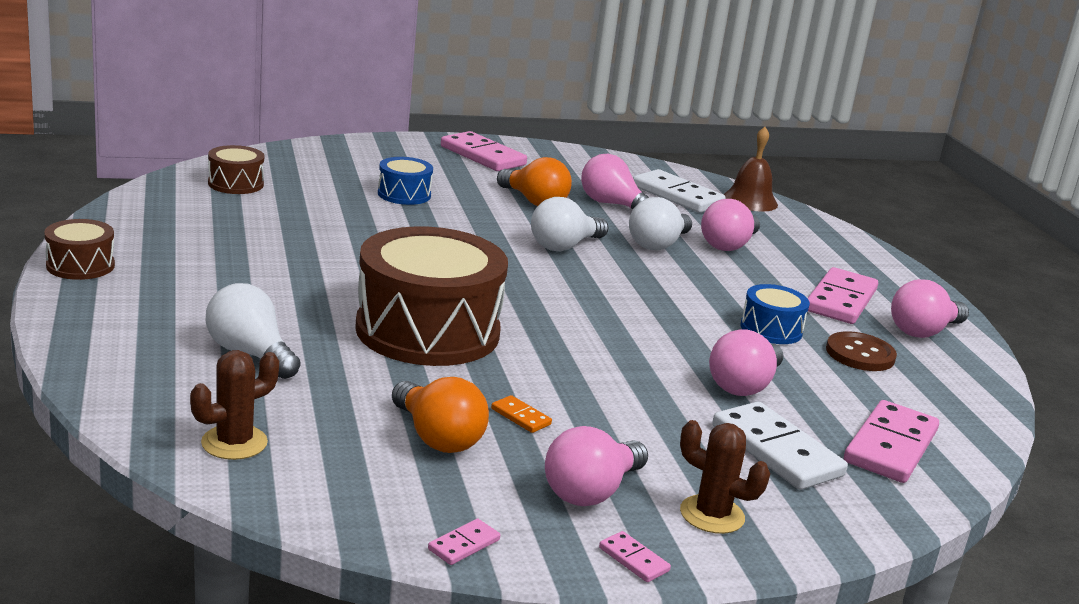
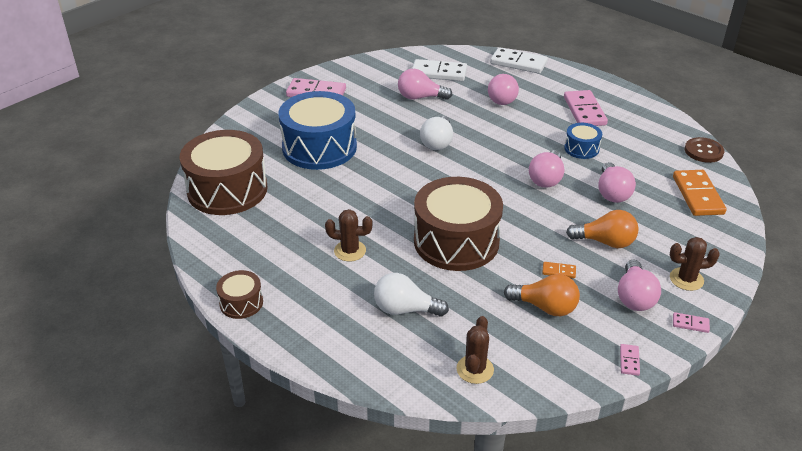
camera: 30 degrees left, 15 degrees up
(236, 184) = (227, 190): brown drum -> brown drum, size x2.15
(279, 281) = (350, 251): none -> brown cactus
(404, 194) = (319, 147): blue drum -> blue drum, size x2.15
(534, 201) = (384, 116): orange light bulb -> orange light bulb (605, 242)
(658, 244) = (473, 116): white light bulb -> none
(750, 200) = (472, 58): brown bell -> none
(776, 451) = (666, 226): white domino -> white domino (518, 63)
(860, 354) = (629, 143): brown button -> brown button (703, 151)
(890, 446) = (697, 195): pink domino -> orange domino
(923, 331) = (634, 113): pink light bulb -> pink light bulb (546, 179)

